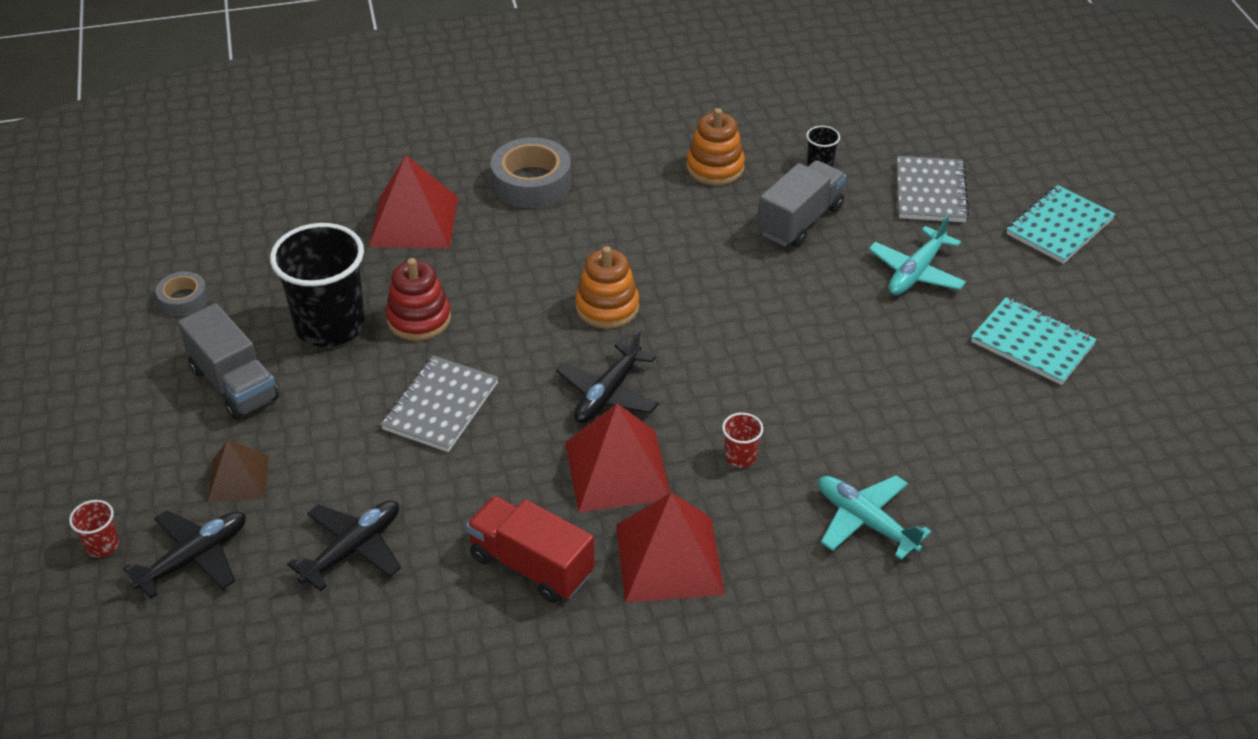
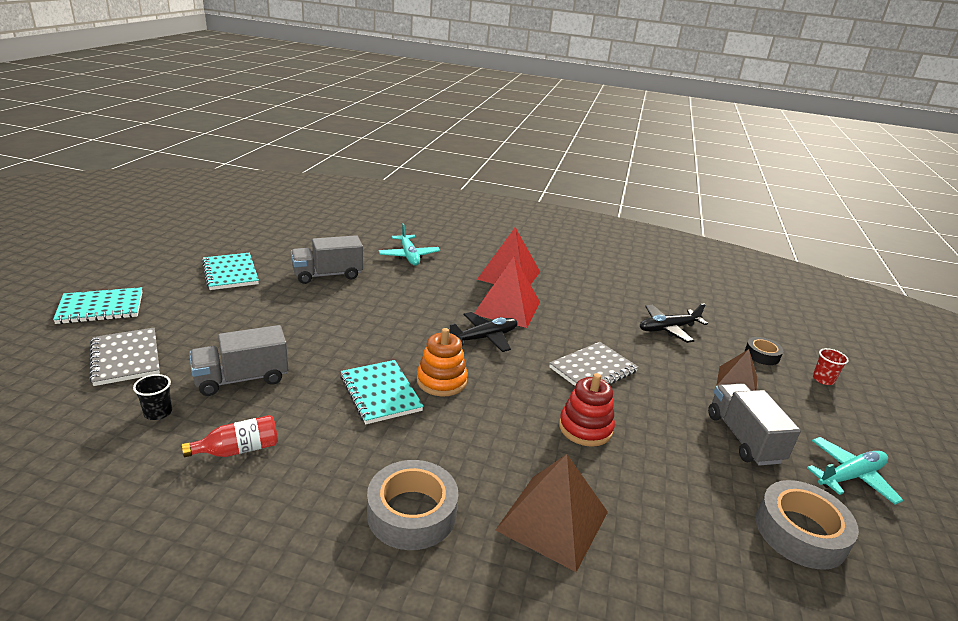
camera: 155 degrees left, 15 degrees down
(183, 299) = (800, 532): grey tape -> grey tape, size x1.78
(194, 558) = (762, 355): black plane -> black tape
(330, 325) = (660, 451): black cup -> none
(414, 221) = (552, 521): red pyramid -> brown pyramid
(531, 565) = (576, 294): red truck -> none
(655, 265) = (380, 393): none -> turquoise notebook
(715, 167) = (238, 450): orange stacking toy -> red bottle
(740, 457) = (439, 291): red cup -> none
(916, 272) = (226, 321): turquoise plane -> turquoise plane (850, 476)
(918, 407) = (328, 275): none -> grey truck
(930, 192) = (125, 358): grey notebook -> grey notebook turned 60 degrees counterclockwise

